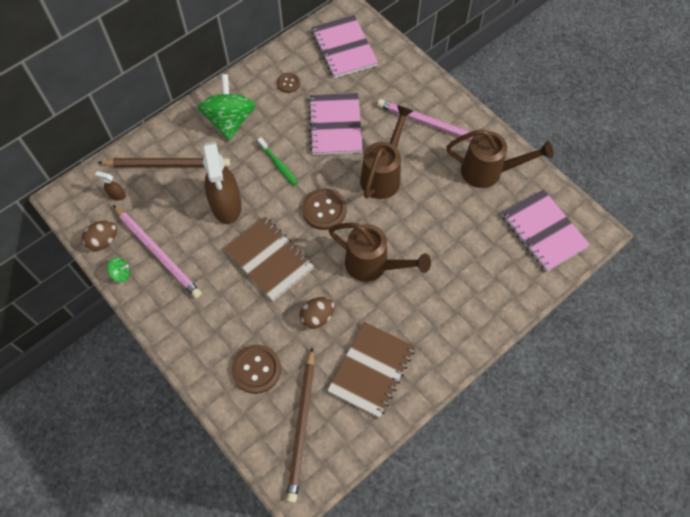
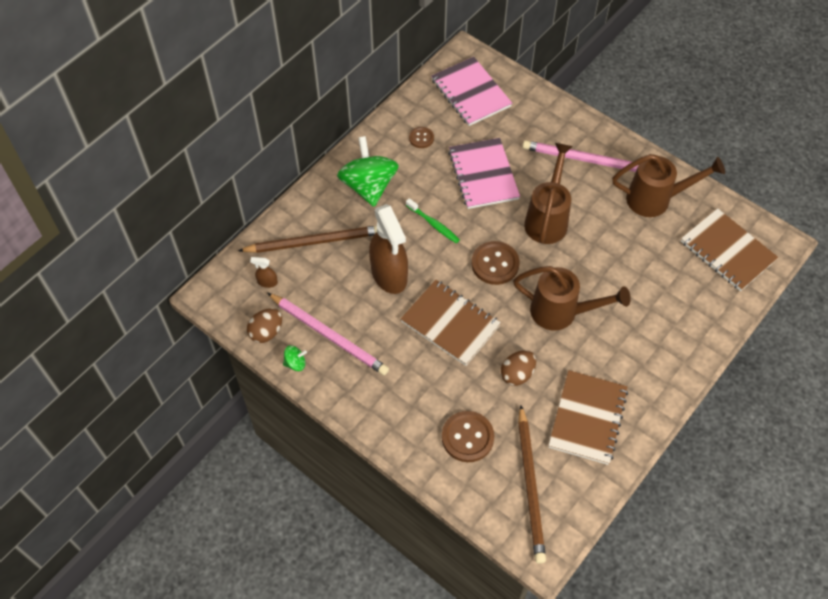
camera: 10 degrees left, 5 degrees down
(543, 231) = (727, 251): pink notebook -> brown notebook

